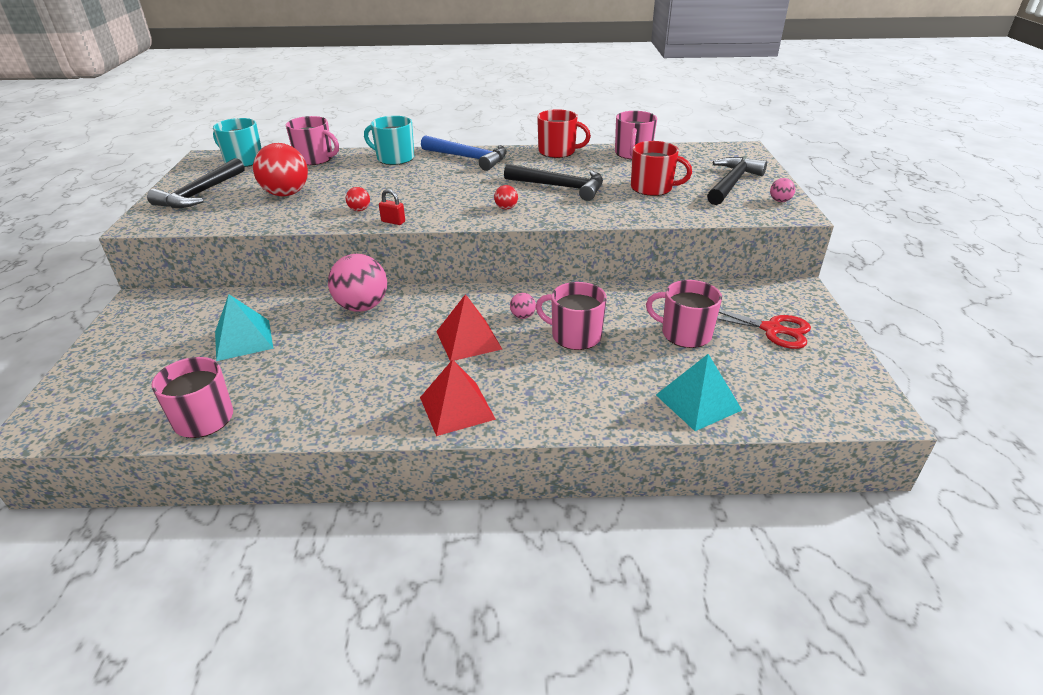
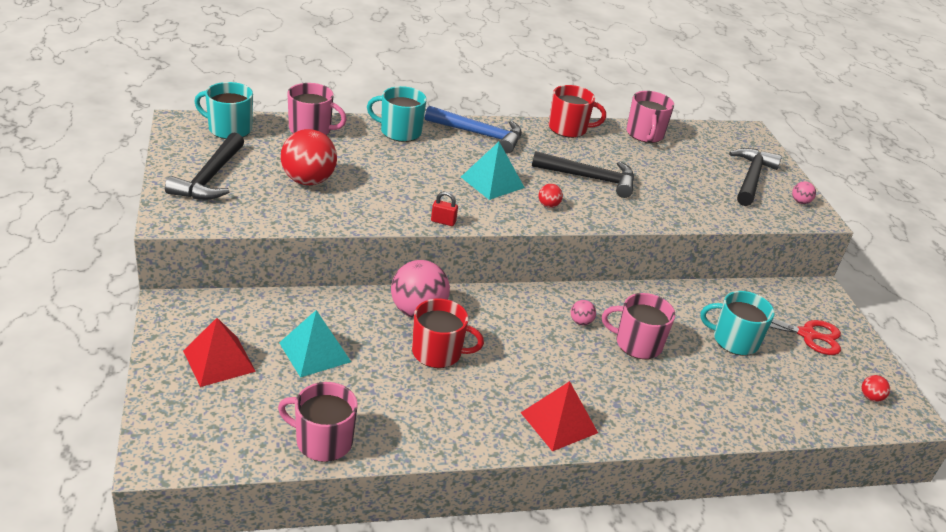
camera: 15 degrees left, 0 degrees up
(359, 210) = (400, 205): red ball -> red ball (870, 397)
(468, 340) = (540, 349): red pyramid -> red pyramid (219, 361)
(652, 188) = (679, 182): red mug -> red mug (438, 352)
(685, 334) = (734, 340): pink mug -> turquoise mug
(698, 402) = (765, 410): turquoise pyramid -> turquoise pyramid (492, 182)

